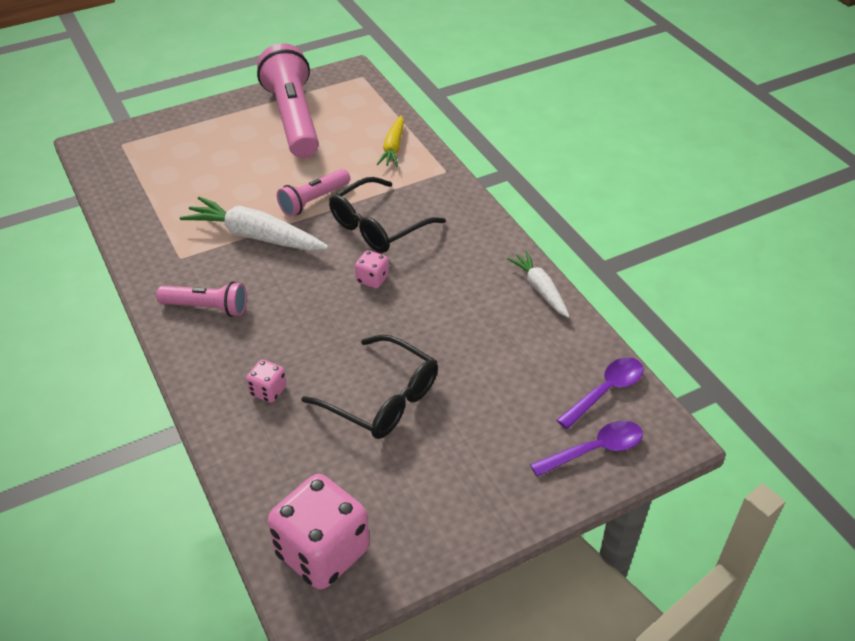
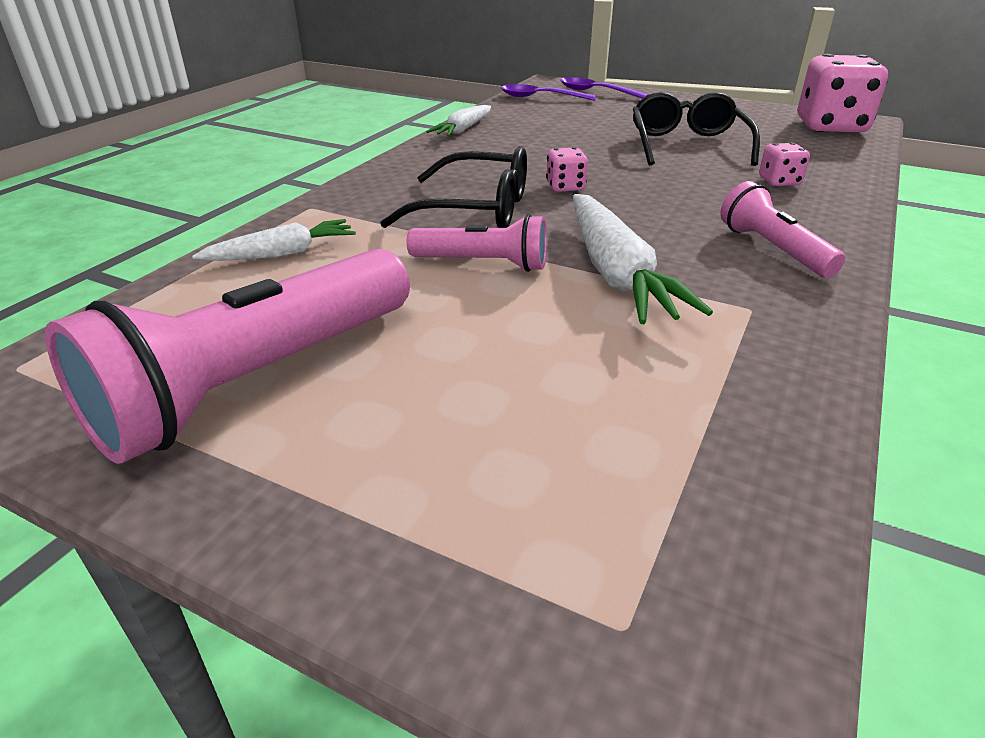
camera: 125 degrees left, 10 degrees down
(393, 147) = (282, 254): yellow carrot -> white carrot

